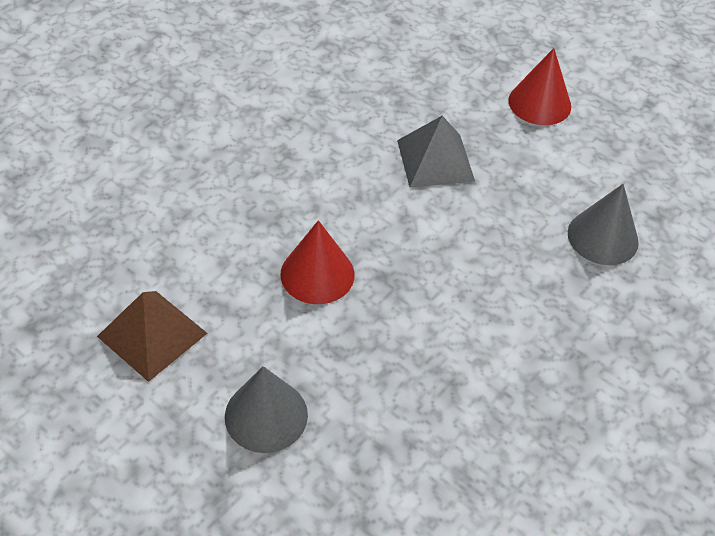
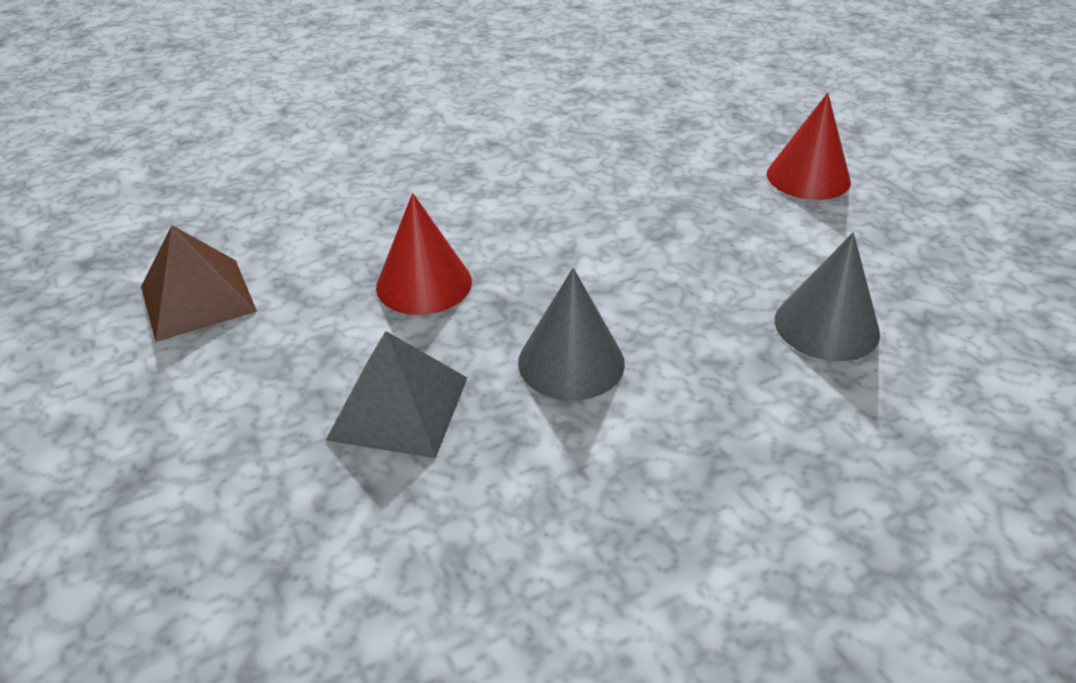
camera: 25 degrees right, 10 degrees down
(266, 415) = (255, 411): grey cone -> grey cone (571, 362)
(435, 160) = (641, 206): grey pyramid -> grey pyramid (399, 407)

